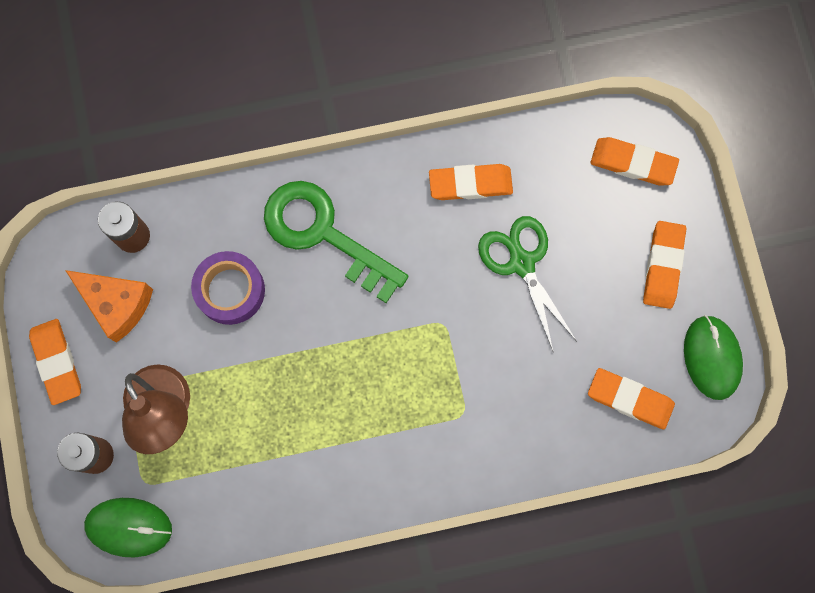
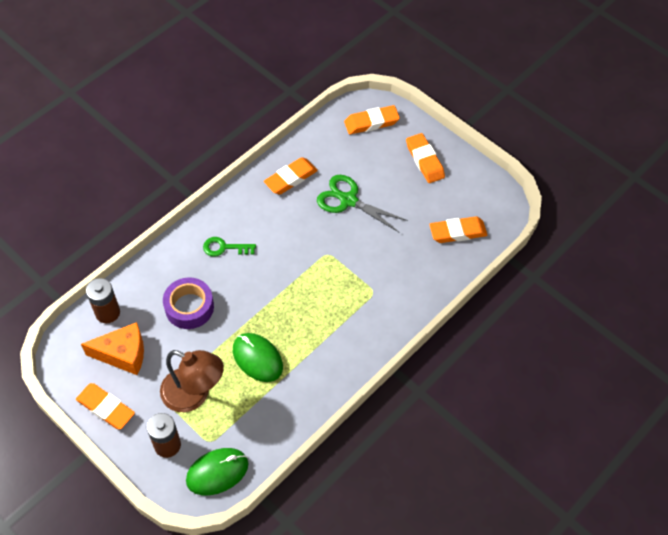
camera: 35 degrees left, 20 degrees down
(323, 234) = (224, 248): green key -> green key, size x0.47
(712, 357) = (484, 188): green mouse -> green mouse (257, 358)

